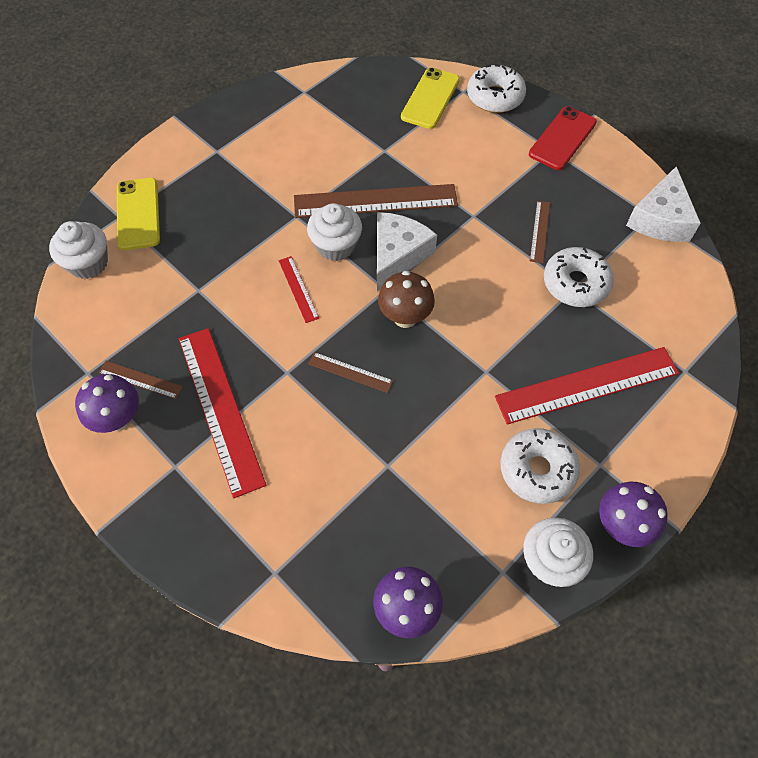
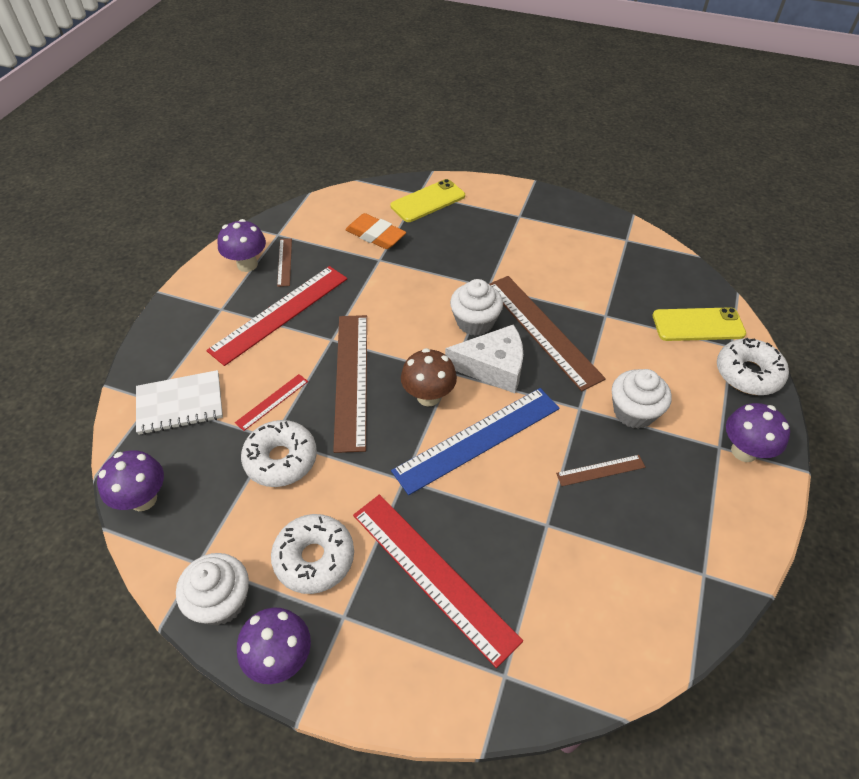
camera: 65 degrees right, 10 degrees down
(88, 263) = (368, 196): white cupcake -> white cupcake (634, 412)
(158, 280) = (375, 235): none -> orange eraser
(296, 544) = (180, 404): none -> white notebook
(298, 289) = (415, 315): red ruler -> red ruler (272, 402)
(350, 372) = (352, 379): brown ruler -> brown ruler, size x2.14
(470, 300) = (477, 439): none -> blue ruler
(562, 138) = (744, 451): red phone -> purple mushroom
(575, 283) = (555, 524): white donut -> white donut (281, 459)
(660, 219) = (706, 587): white cheese -> none

